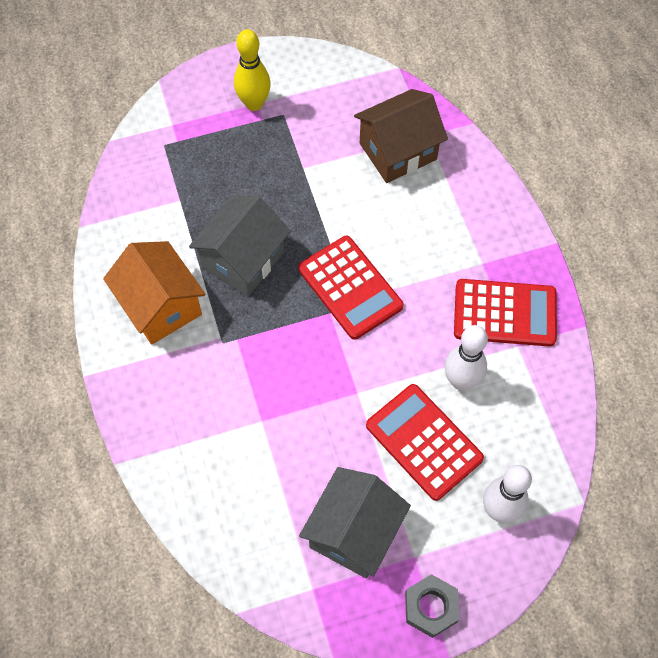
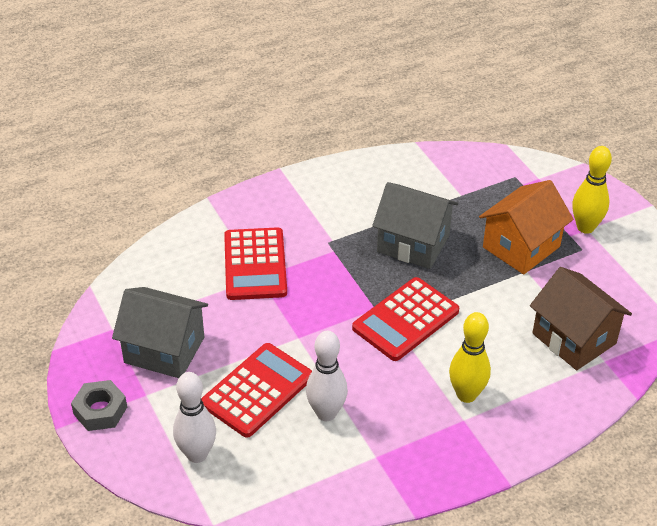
camera: 80 degrees right, 20 degrees down
(160, 306) = (353, 199): orange house -> orange house (521, 247)
(453, 254) = (466, 395): none -> yellow bowling pin
(504, 313) = (410, 443): red calculator -> red calculator (255, 264)

